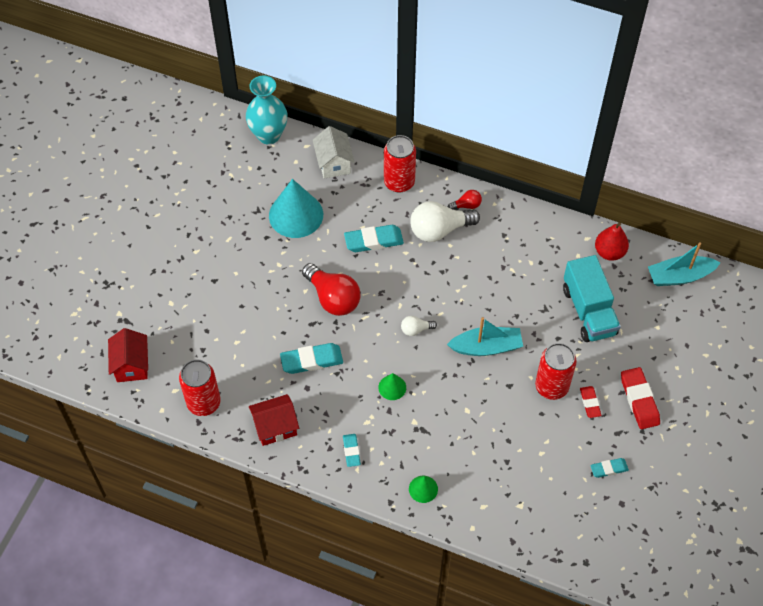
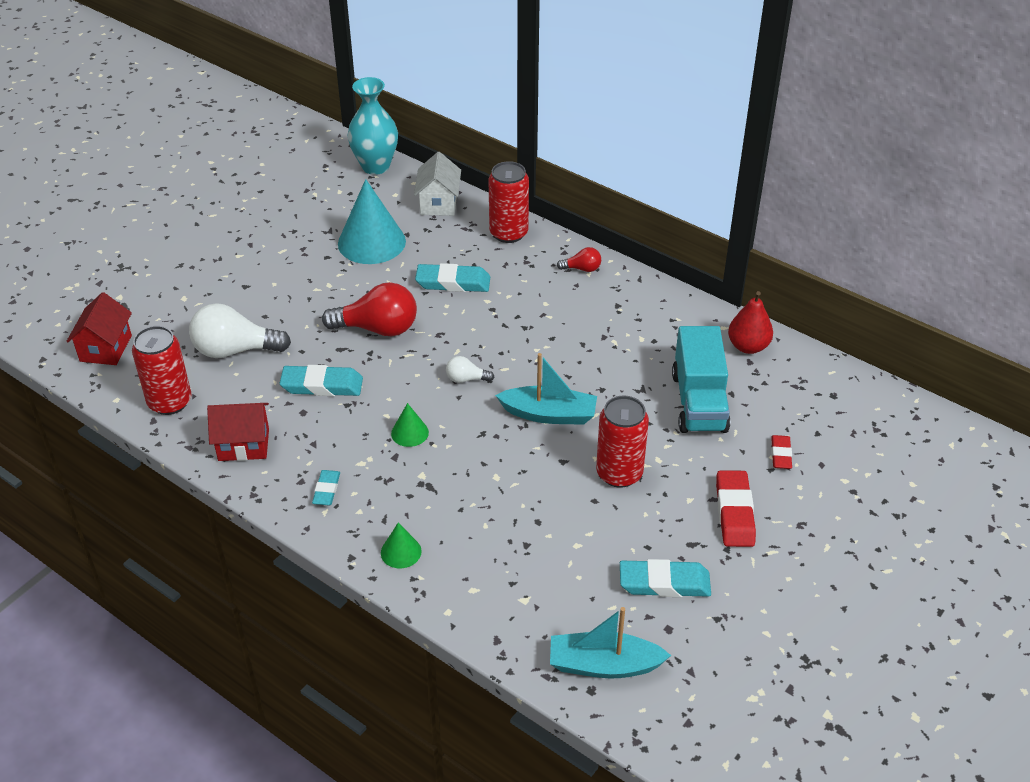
camera: 15 degrees right, 15 degrees down
(333, 298) = (378, 328): red light bulb -> red light bulb turned 60 degrees counterclockwise
(439, 230) = (538, 286): white light bulb -> white light bulb (235, 350)
(590, 403) = (665, 502): red eraser -> red eraser (781, 454)
(609, 469) = (664, 583): turquoise eraser -> turquoise eraser, size x1.70
(680, 276) = (835, 388): turquoise boat -> turquoise boat (604, 665)

